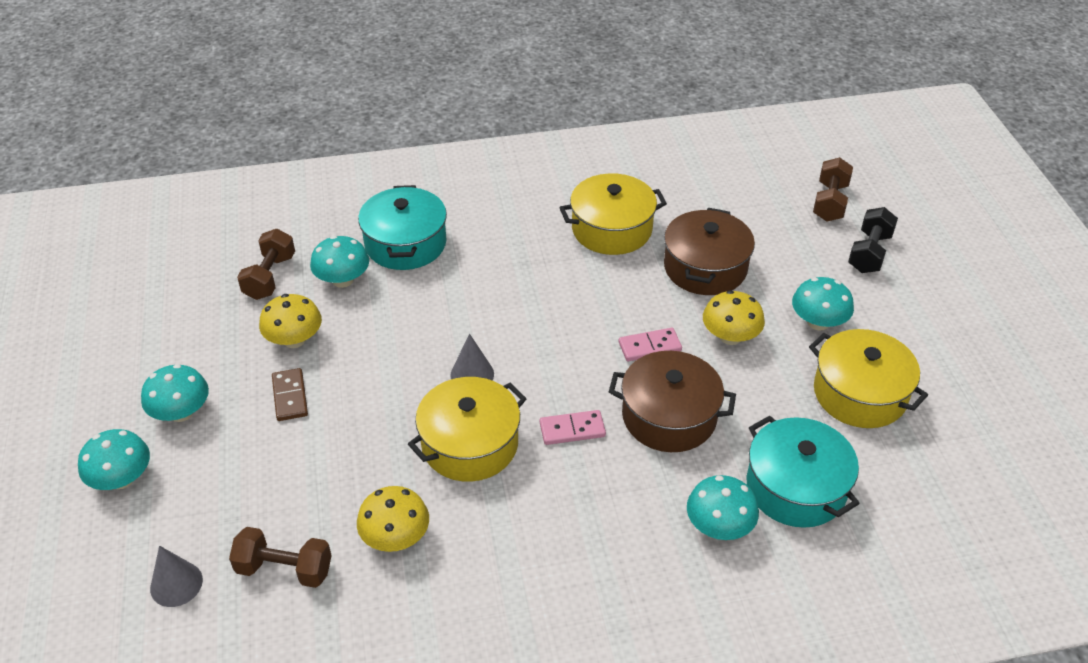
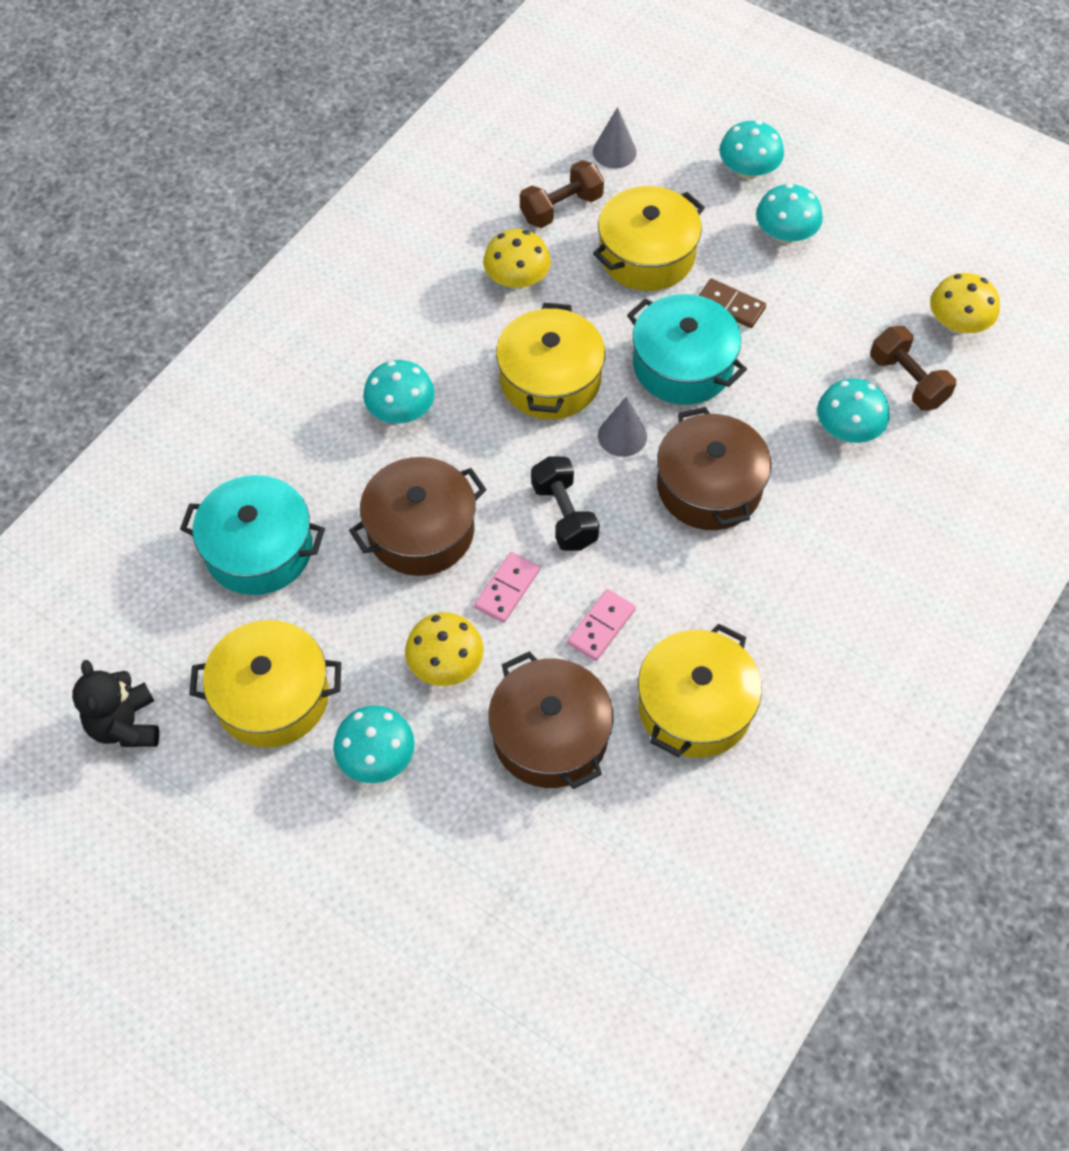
camera: 135 degrees right, 15 degrees up
(285, 476) = (646, 255): none -> yellow pot
(294, 340) = (798, 348): yellow mushroom -> yellow mushroom (957, 323)
(405, 243) = (854, 513): turquoise pot -> turquoise pot (682, 365)
(462, 310) = (709, 487): none -> brown pot
(572, 430) = (486, 454): pink domino -> pink domino (601, 626)
(719, 526) = (293, 467): turquoise mushroom -> turquoise mushroom (401, 411)
(830, 202) = (508, 975): brown dumbbell -> none
(869, 253) = (399, 919): black dumbbell -> black dumbbell (564, 515)
(977, 445) = (125, 725): none -> black teddy bear

